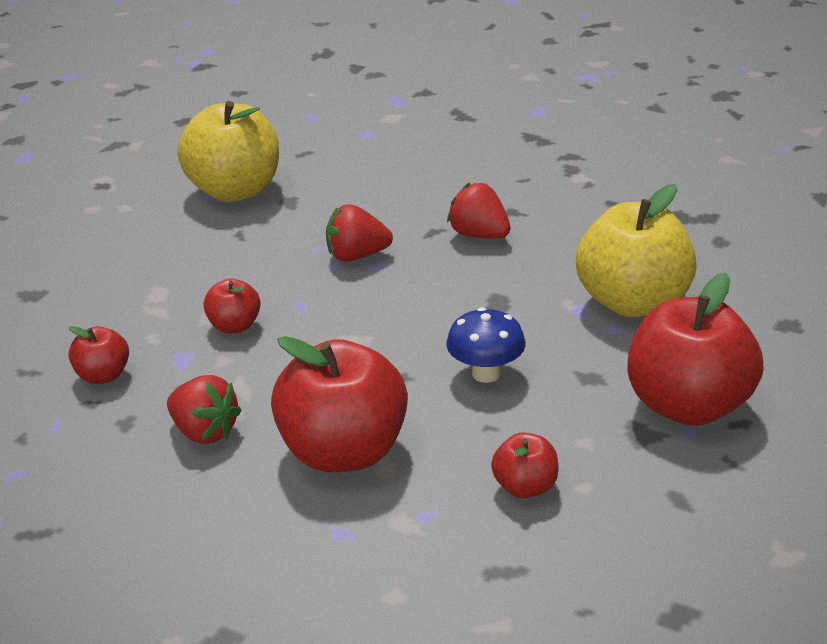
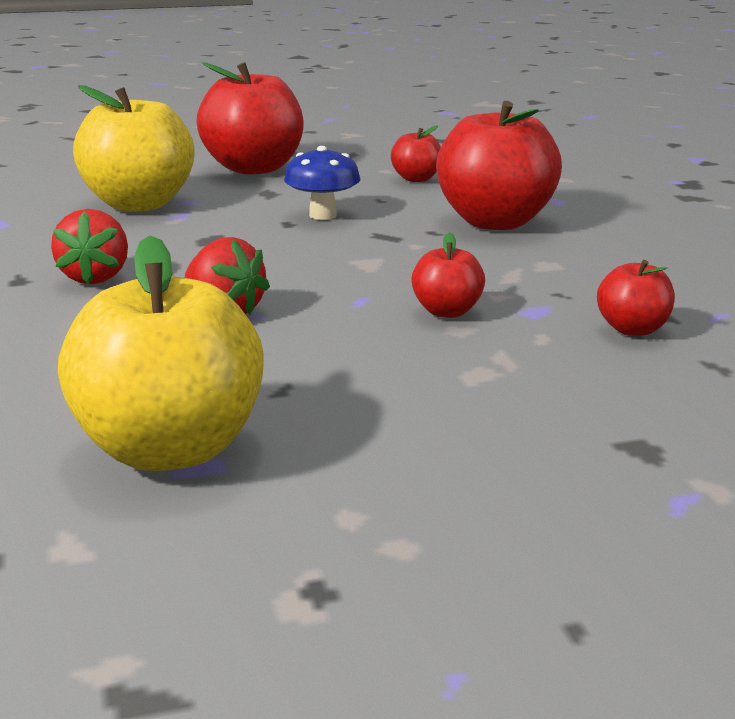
camera: 135 degrees left, 10 degrees down
(205, 432) = (583, 264): red strawberry -> none

